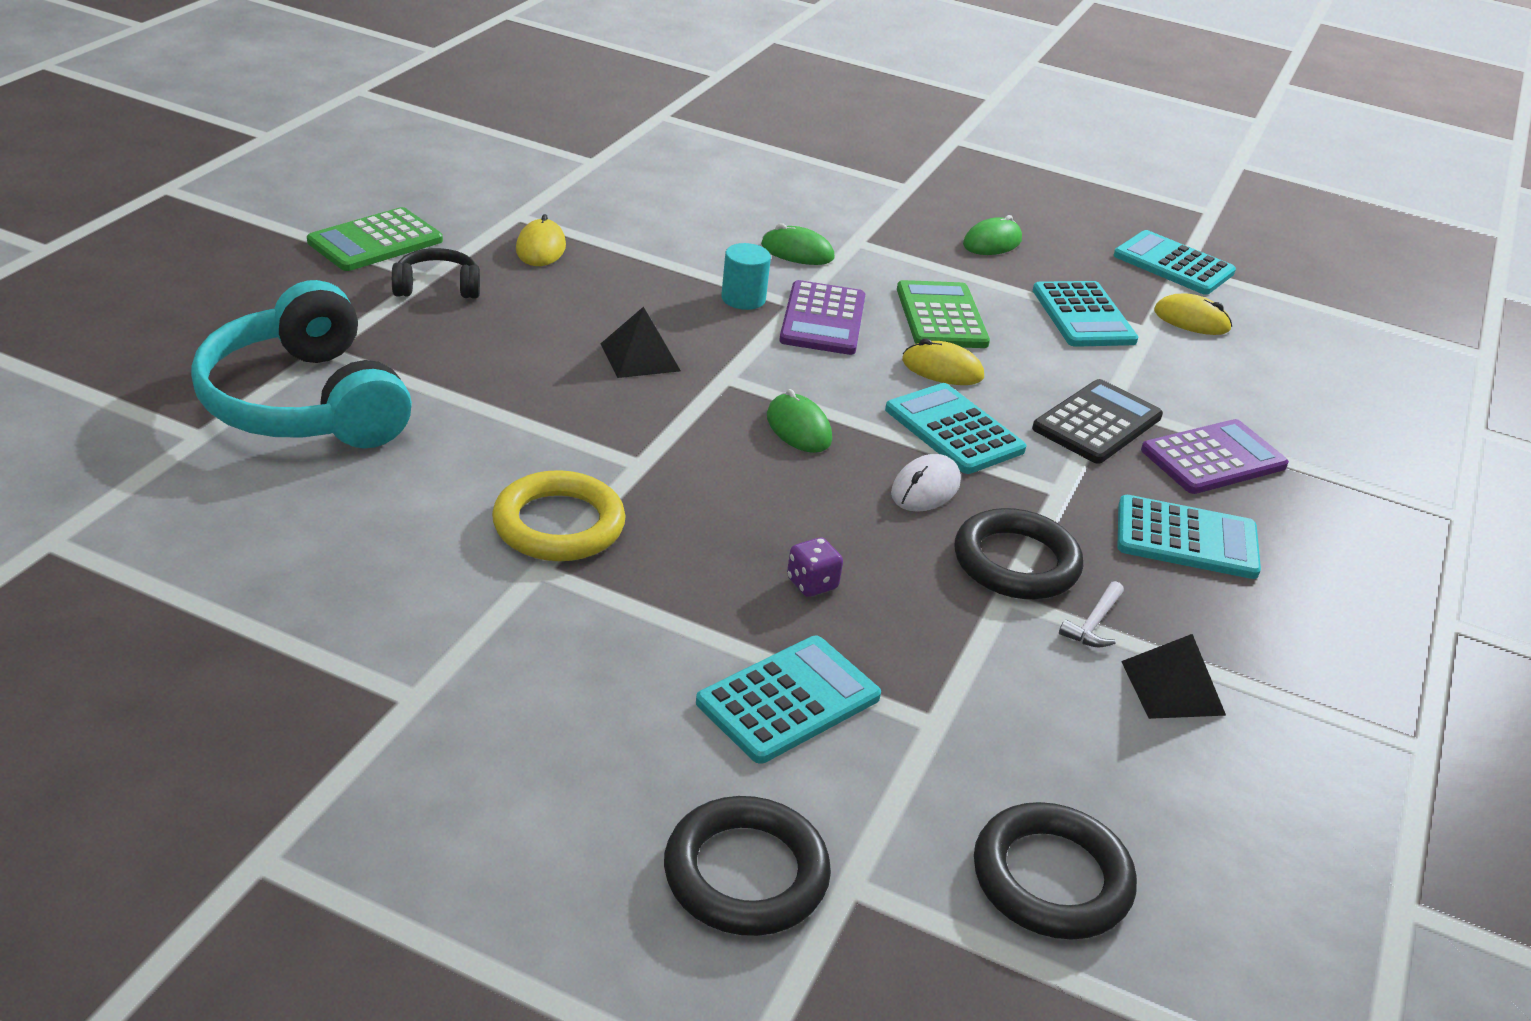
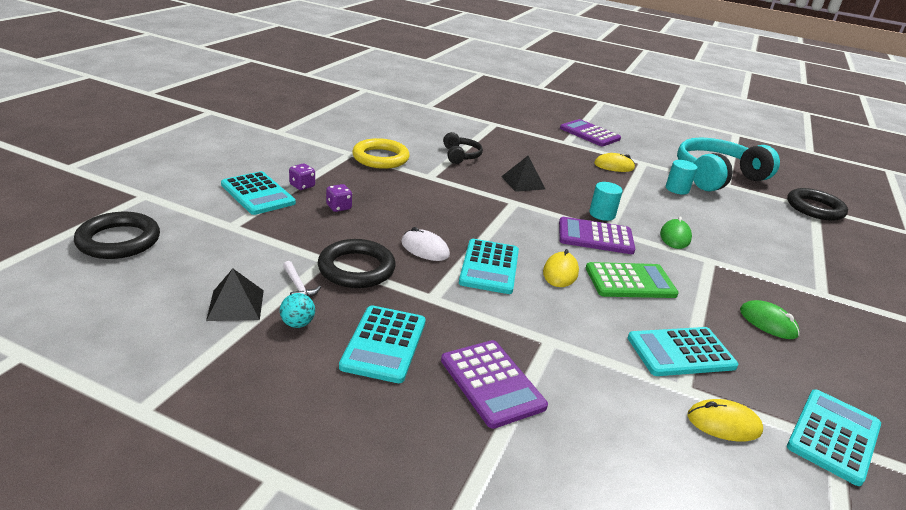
camera: 90 degrees right, 5 degrees down
(304, 403) = (454, 120): turquoise headphones -> turquoise headphones (716, 176)
(375, 241) = (589, 134): green calculator -> purple calculator
(437, 287) = (558, 144): black headphones -> black headphones (460, 155)
(625, 209) = (677, 189): none -> turquoise cylinder
(732, 637) = (302, 186): none -> purple dice
(746, 873) = (163, 177): black ring -> black ring (815, 208)
(798, 428) = (473, 217): green mouse -> none
(954, 430) = (489, 267): turquoise calculator -> turquoise calculator turned 135 degrees clockwise
(1094, 623) = (298, 286): white hammer -> white hammer turned 150 degrees counterclockwise
(1097, 423) = (520, 329): black calculator -> none
(1184, 619) = (297, 323): none -> turquoise ball
(1191, 320) = (723, 424): yellow mouse -> yellow mouse turned 75 degrees clockwise

